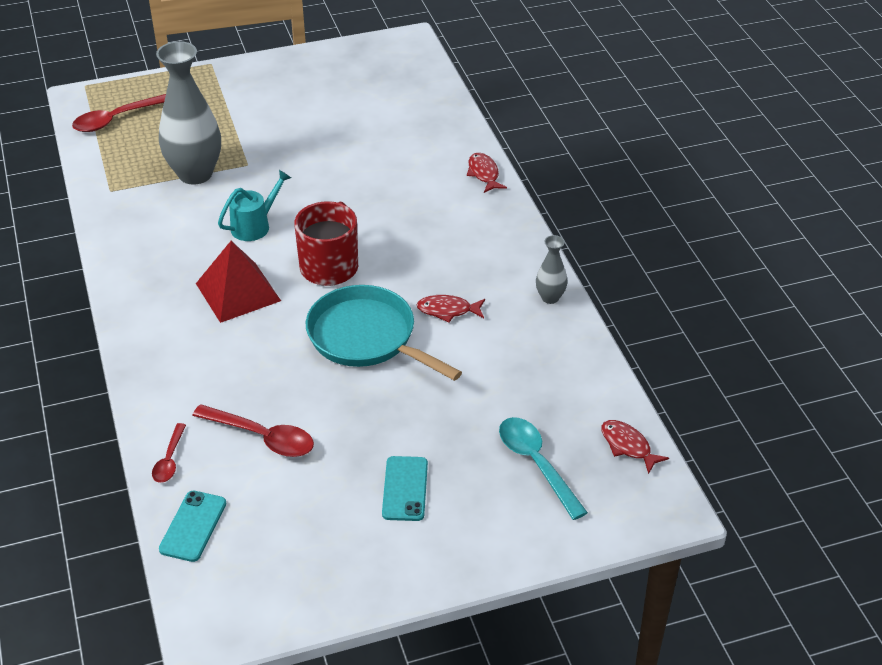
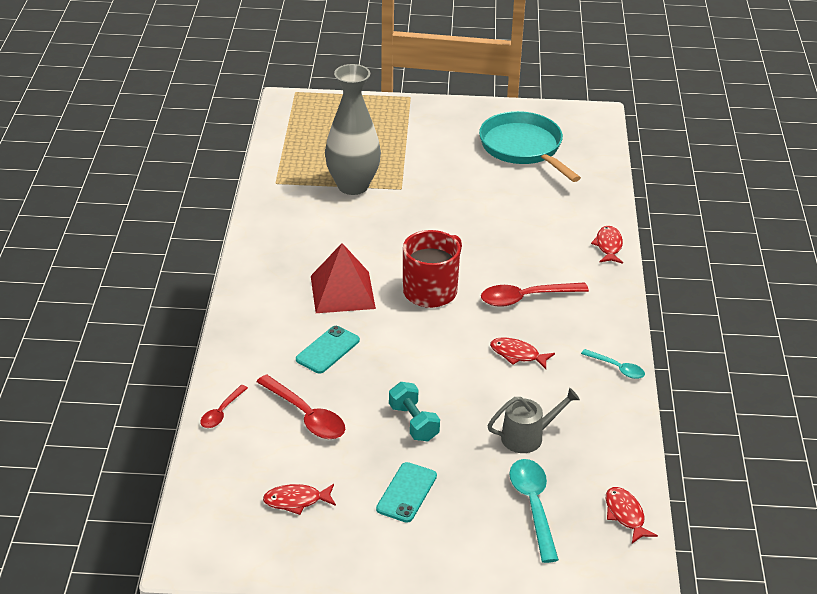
camera: 20 degrees right, 5 degrees down
(116, 119) = (308, 125): red spoon -> red spoon (526, 298)
(193, 526) = (215, 470): turquoise phone -> turquoise phone (327, 350)
(254, 225) = (382, 241): turquoise watering can -> none
(295, 533) = (296, 501): none -> red fish
(367, 338) = (435, 359): turquoise pan -> turquoise pan (523, 148)
(377, 412) = (413, 423): none -> turquoise dumbbell
(497, 393) = (527, 437): none -> grey watering can
(550, 298) = (617, 368): grey vase -> turquoise spoon

